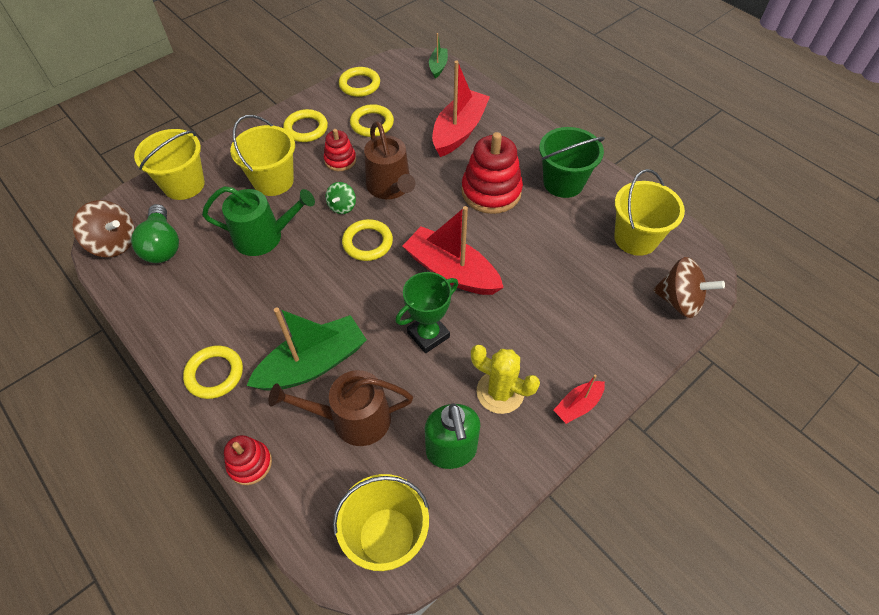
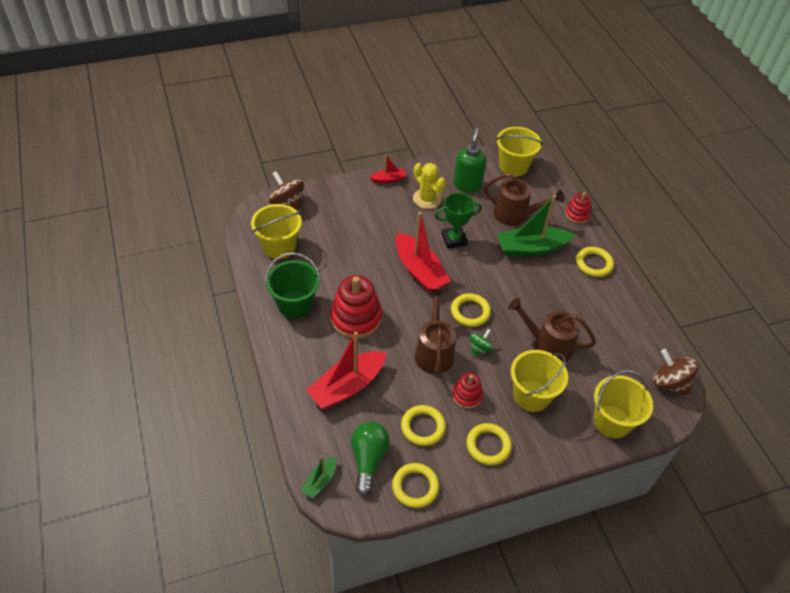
camera: 160 degrees left, 5 degrees down
(162, 245) = (629, 367): green light bulb -> green light bulb (368, 459)
(264, 237) = (548, 345): green watering can -> brown watering can

